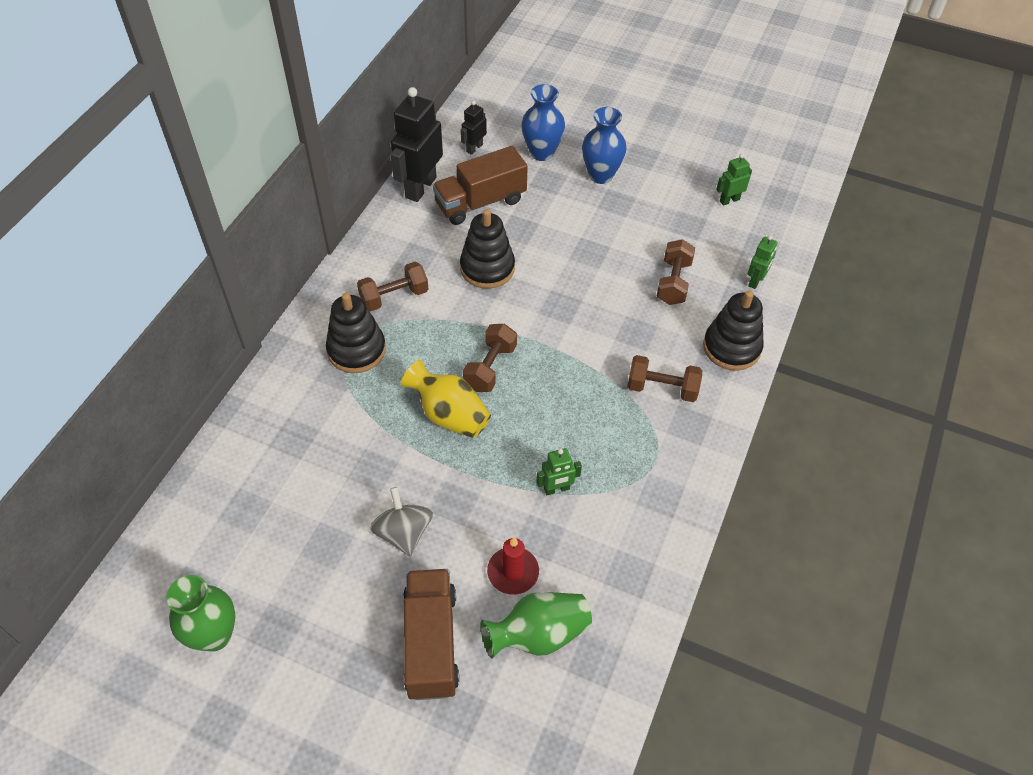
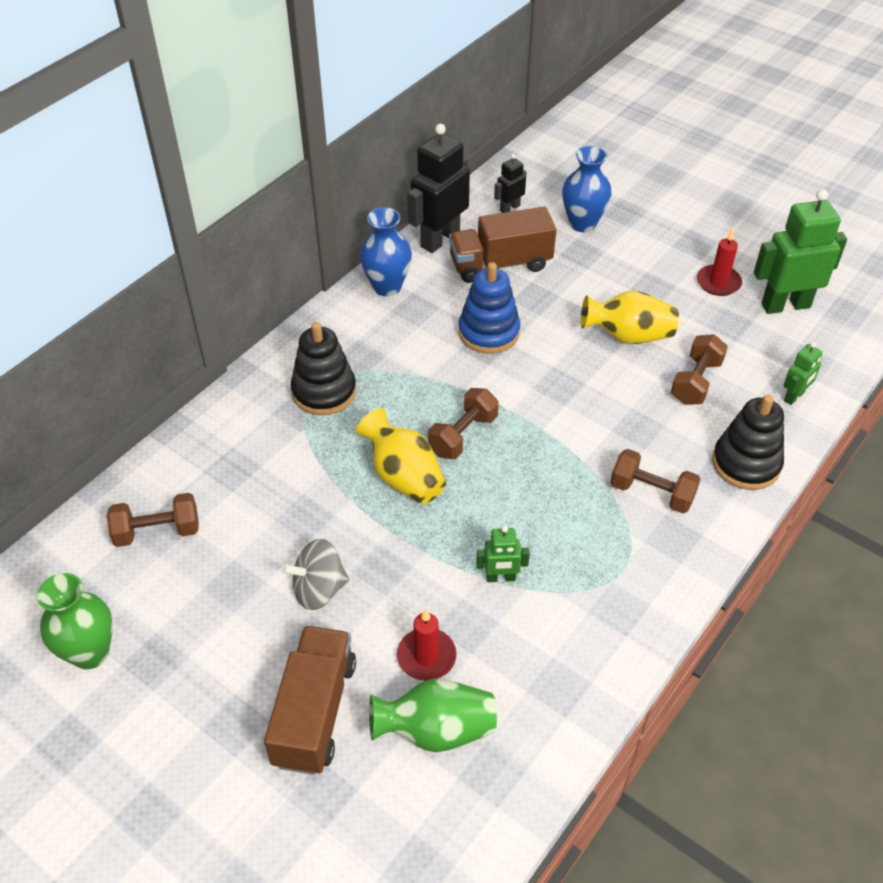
camera: 15 degrees right, 5 degrees down
(394, 297) = (380, 345): brown dumbbell -> brown dumbbell (157, 532)
(403, 533) = (319, 589): grey spinning top -> grey spinning top turned 105 degrees counterclockwise
(487, 268) = (489, 332): black stacking toy -> blue stacking toy
(601, 175) = (642, 256): blue vase -> blue vase (387, 286)
(607, 251) = (628, 336): none -> yellow vase
(670, 189) = (718, 282): none -> red candle
(729, 200) = (785, 305): green robot -> green robot, size x2.01

